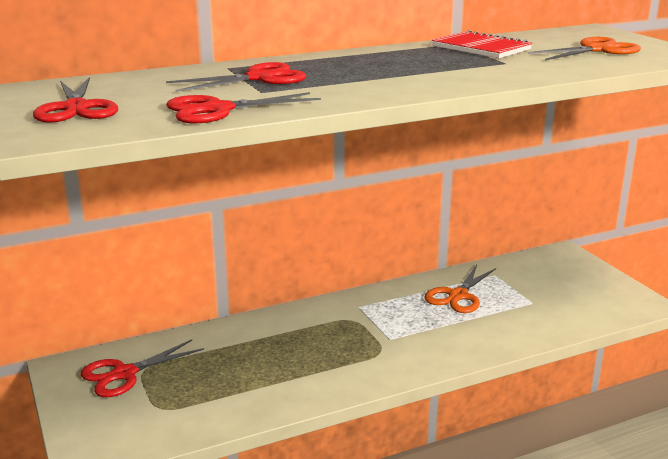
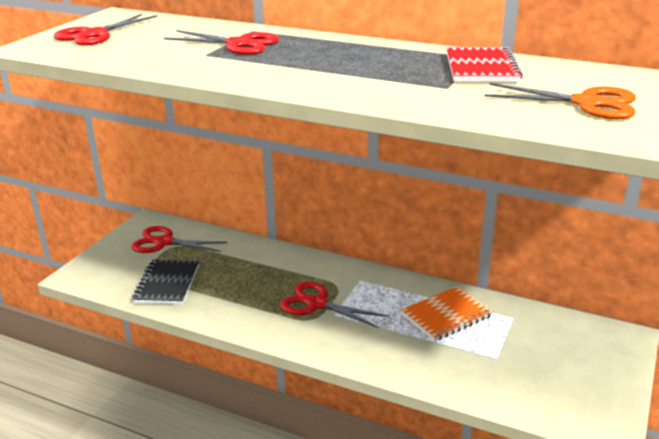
camera: 50 degrees right, 5 degrees up
(206, 402) = (167, 284): none -> black notebook
(218, 110) = (141, 59): red scissors -> red scissors (316, 304)
(458, 296) = (446, 315): orange scissors -> orange notebook

